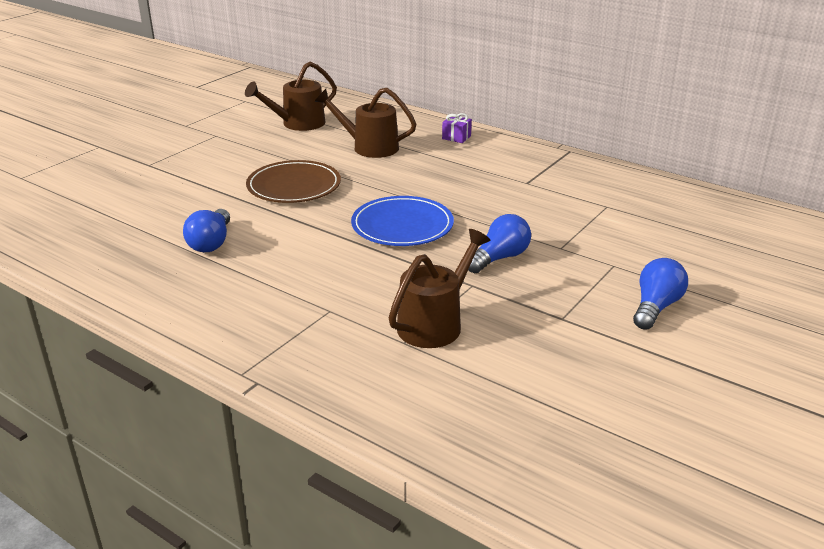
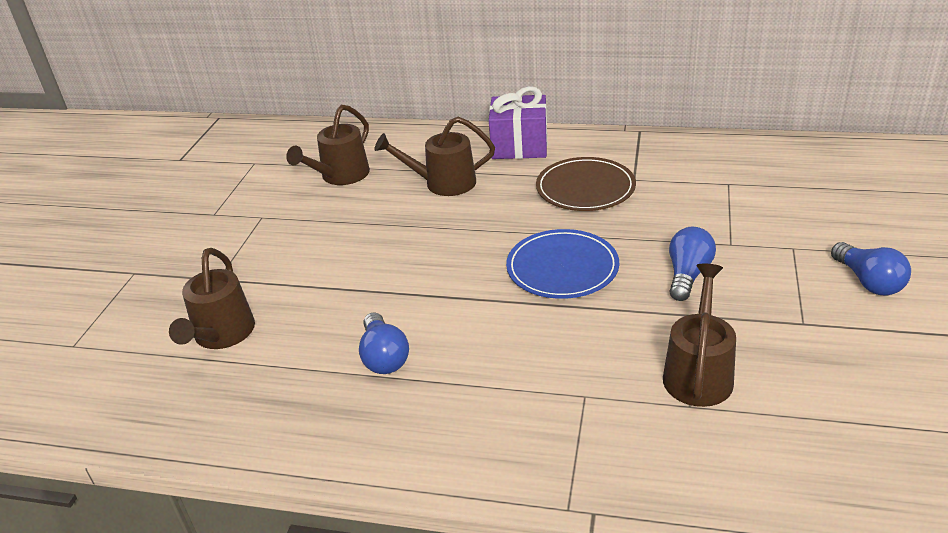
camera: 20 degrees left, 5 degrees up
(117, 198) = (221, 335): none -> brown watering can
(294, 186) = (407, 255): brown plate -> brown plate (585, 188)
(456, 137) = (519, 146): purple gift -> purple gift, size x2.20
(655, 307) = (868, 282): blue light bulb -> blue light bulb turned 150 degrees clockwise

